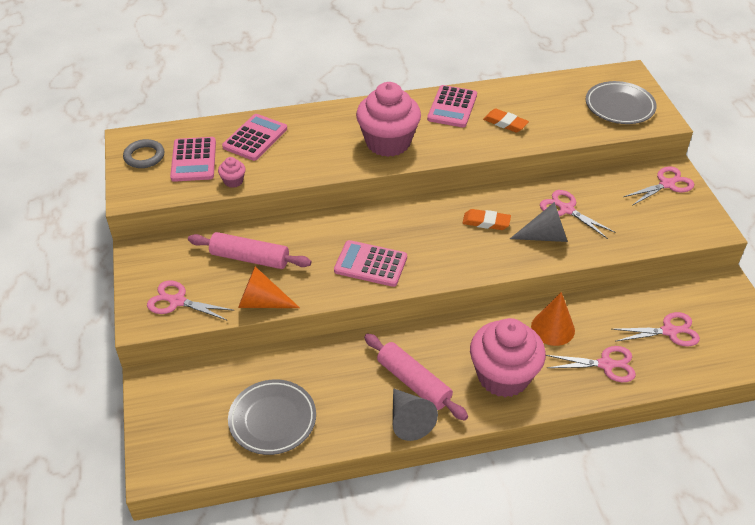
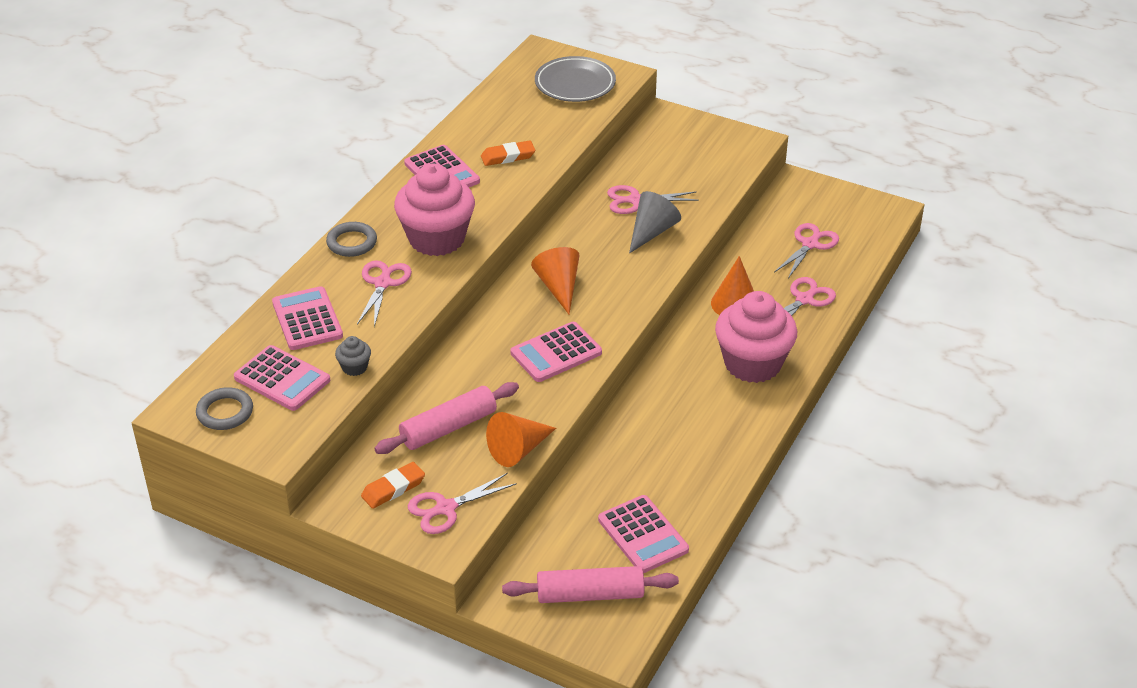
camera: 50 degrees left, 5 degrees down
(233, 181) = (354, 367): pink cupcake -> grey cupcake
(272, 419) = (643, 535): grey plate -> pink calculator
(342, 113) = (352, 242): none -> grey ring
(409, 420) = (737, 447): grey cone -> none
(413, 382) = (700, 420): pink rolling pin -> pink rolling pin (590, 594)
(435, 227) = (559, 287): none -> orange cone
(486, 222) = (592, 254): orange eraser -> orange eraser (393, 488)
(667, 184) = (677, 130): pink scissors -> pink scissors (383, 283)

